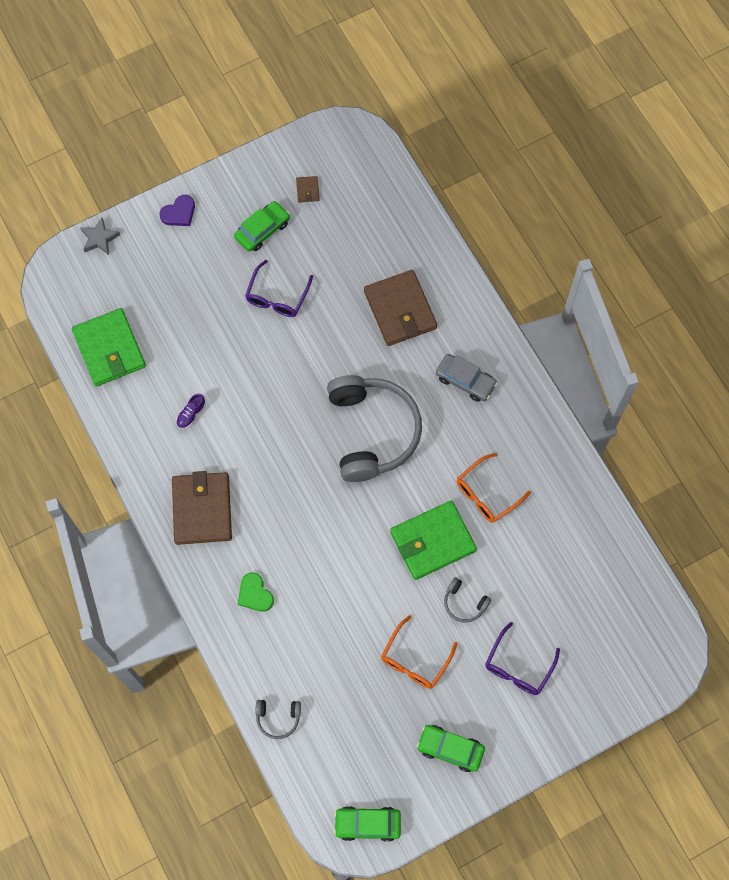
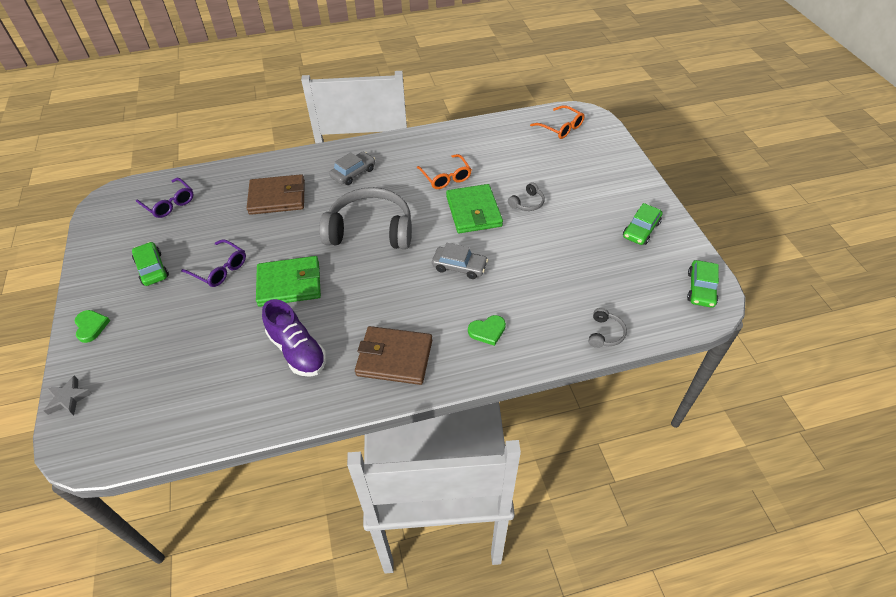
camera: 75 degrees left, 20 degrees down
(109, 349) = (193, 409): green wallet -> green wallet (289, 284)
(179, 213) = (91, 326): purple heart -> green heart
(191, 414) = (297, 350): purple shoe -> purple shoe, size x2.24
(307, 190) = (138, 233): brown wallet -> none
(338, 545) = (459, 267): none -> grey car
(414, 660) = (567, 237): orange glasses -> orange glasses (561, 128)
(518, 667) = (581, 184): purple glasses -> purple glasses (169, 203)

